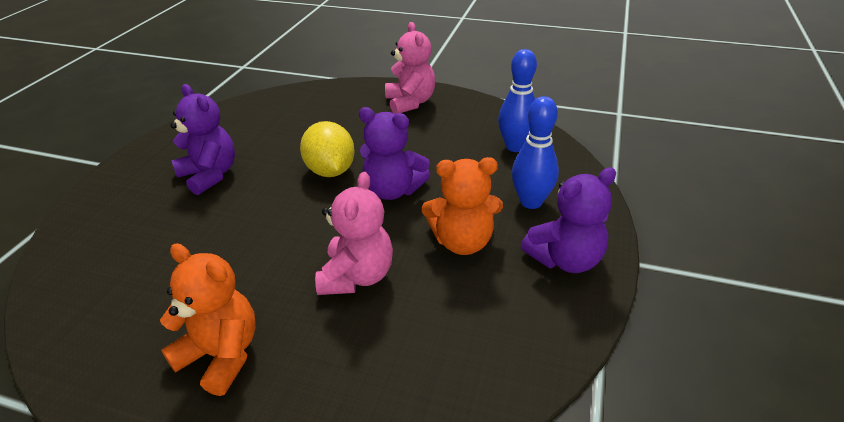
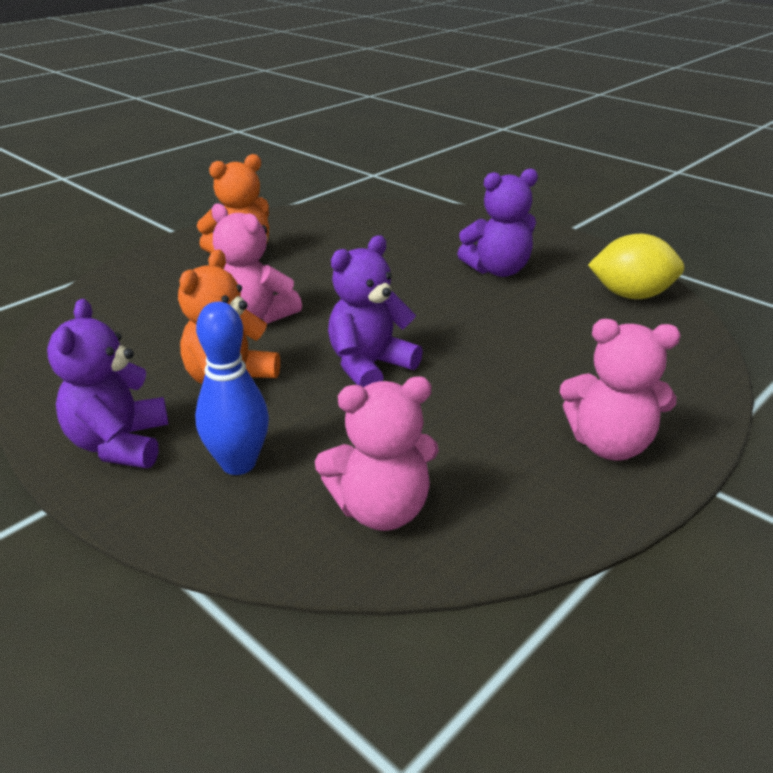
camera: 115 degrees right, 5 degrees down
(330, 171) = (449, 335): yellow lemon -> yellow lemon (631, 295)
(515, 147) = (381, 509): blue bowling pin -> pink teddy bear

